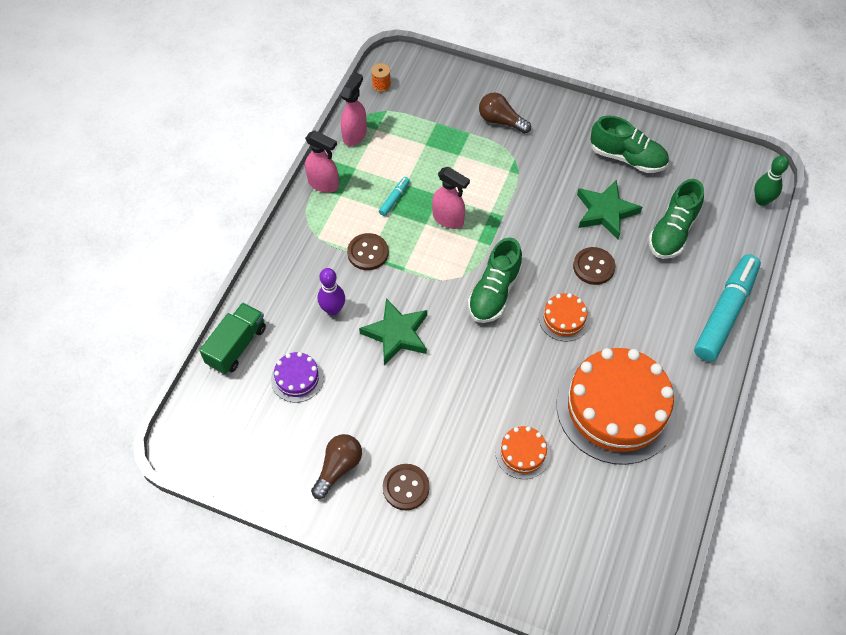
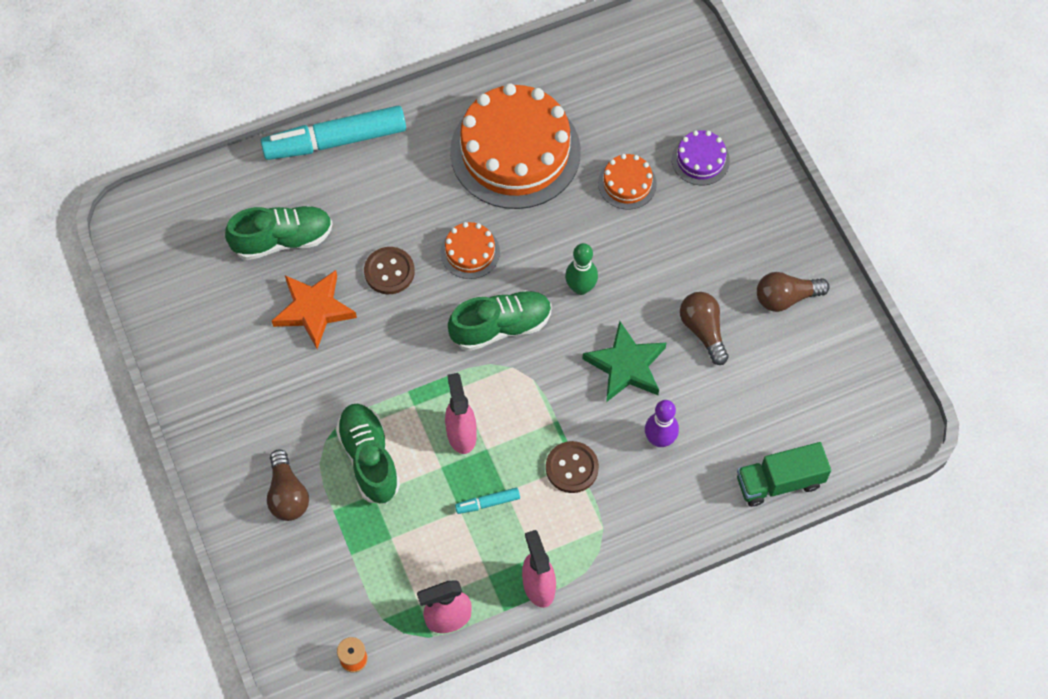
camera: 135 degrees left, 5 degrees up
(297, 378) = (751, 403): purple cake -> purple cake (700, 160)
(371, 397) = (703, 330): none -> brown light bulb
(406, 487) = (746, 237): brown button -> none
(605, 212) = (314, 310): green star -> orange star
(627, 158) = (224, 342): green shoe -> green shoe (369, 459)
(761, 200) = (170, 196): green bowling pin -> green bowling pin (580, 287)

